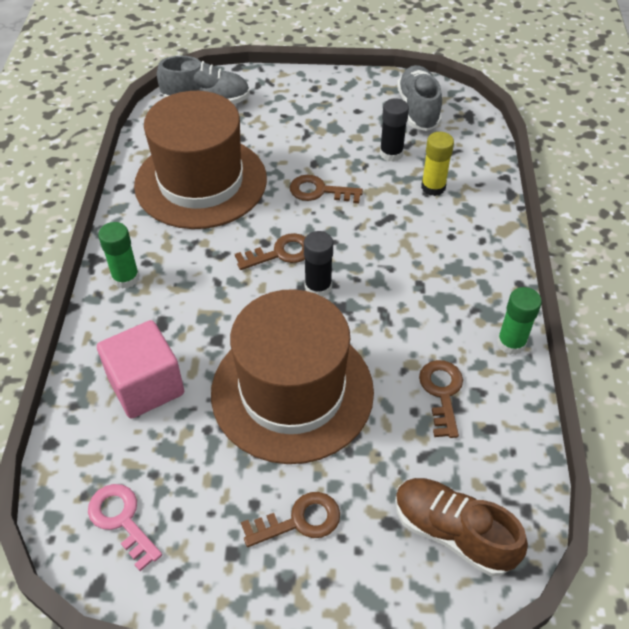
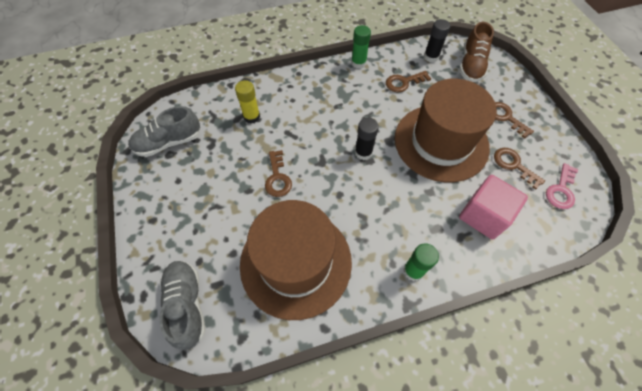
camera: 110 degrees left, 10 degrees up
(280, 253) = (345, 182): brown key -> brown key (513, 165)
(391, 153) = (224, 146): black glue stick -> black glue stick (431, 57)

